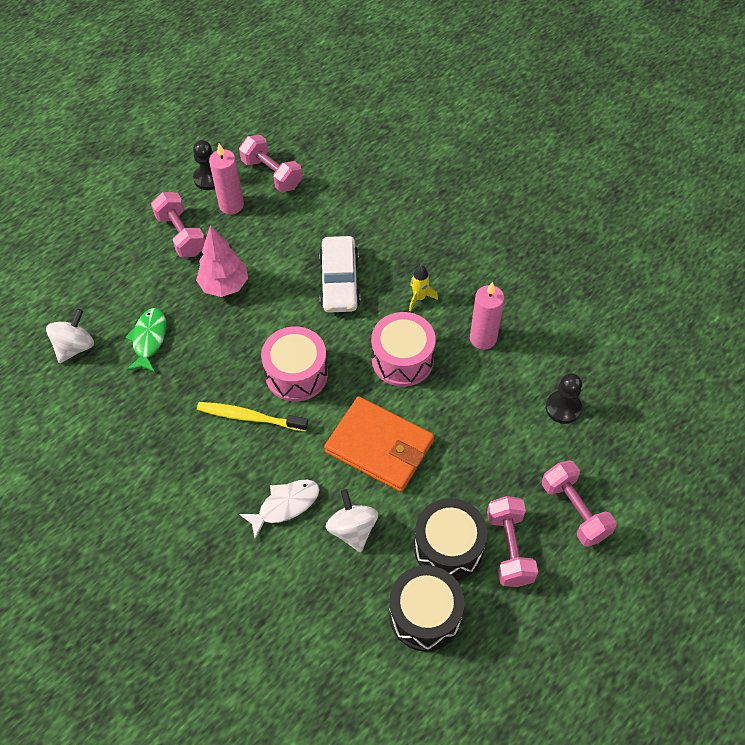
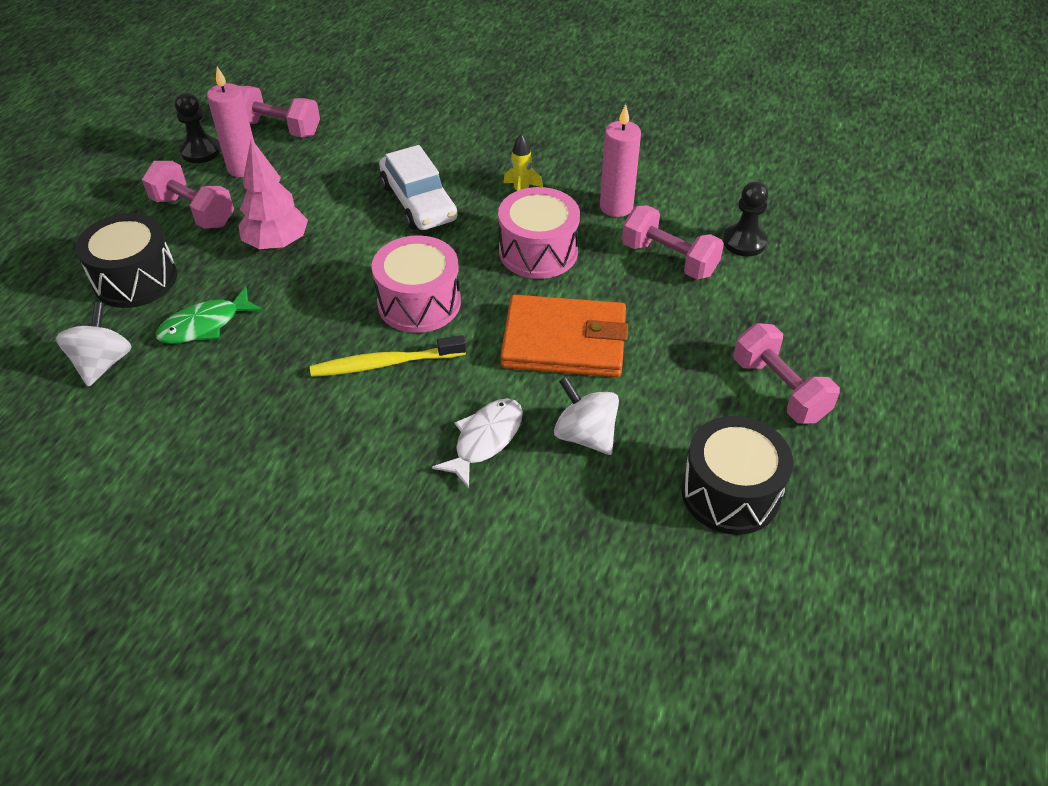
camera: 25 degrees left, 10 degrees down
(149, 339) = (205, 325): green fish -> green fish turned 105 degrees counterclockwise
(448, 547) = (711, 413): black drum -> black drum (135, 279)
(574, 510) = (823, 329): pink dumbbell -> pink dumbbell (669, 259)

